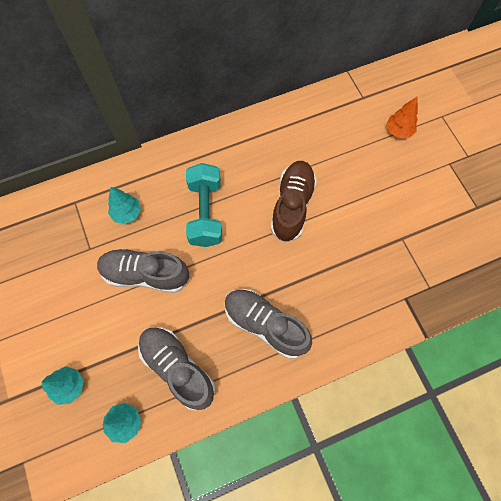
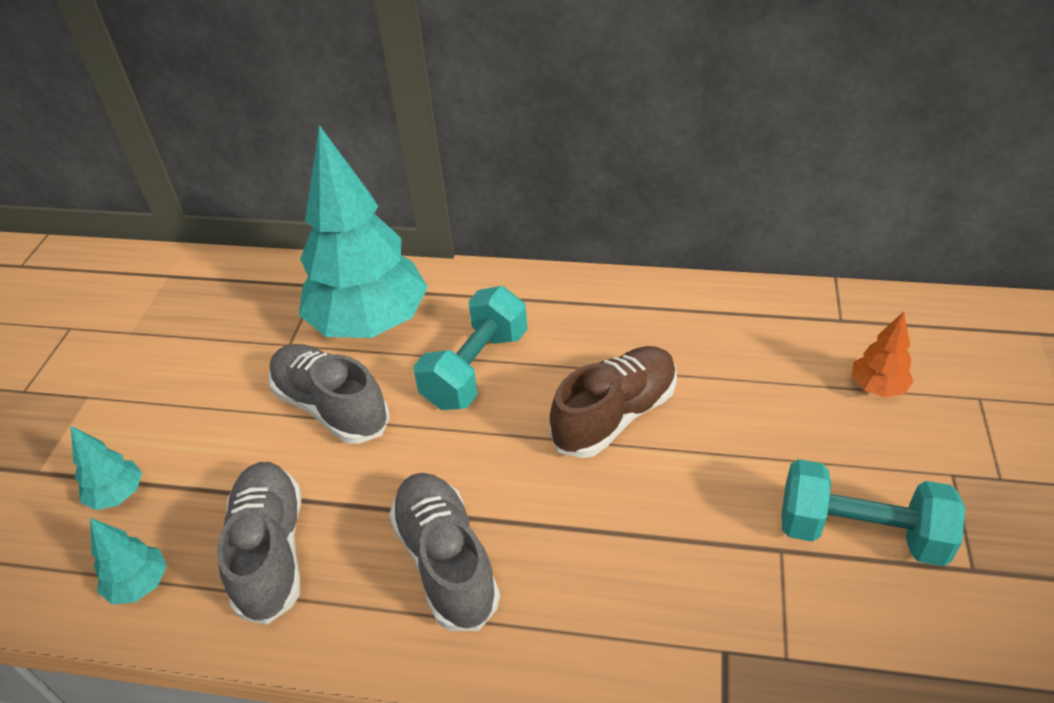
camera: 35 degrees right, 25 degrees down
(127, 213) = (370, 324): turquoise tree -> turquoise tree, size x2.40
(428, 213) = (860, 533): none -> turquoise dumbbell

